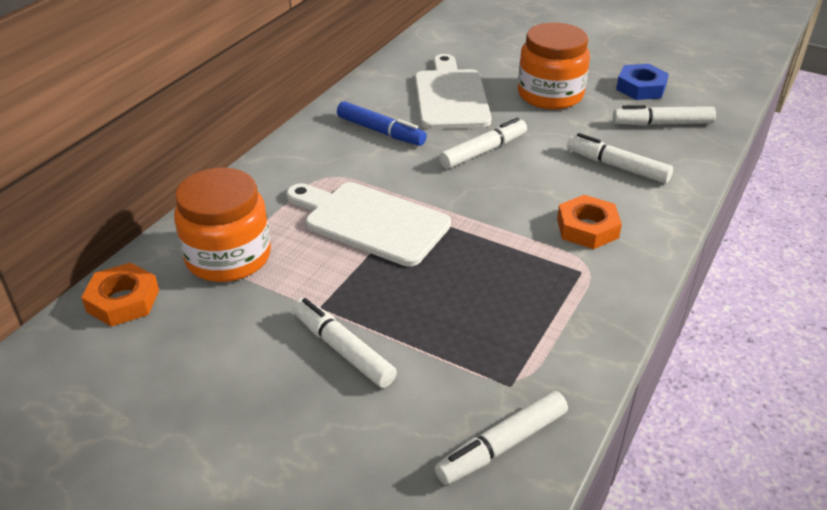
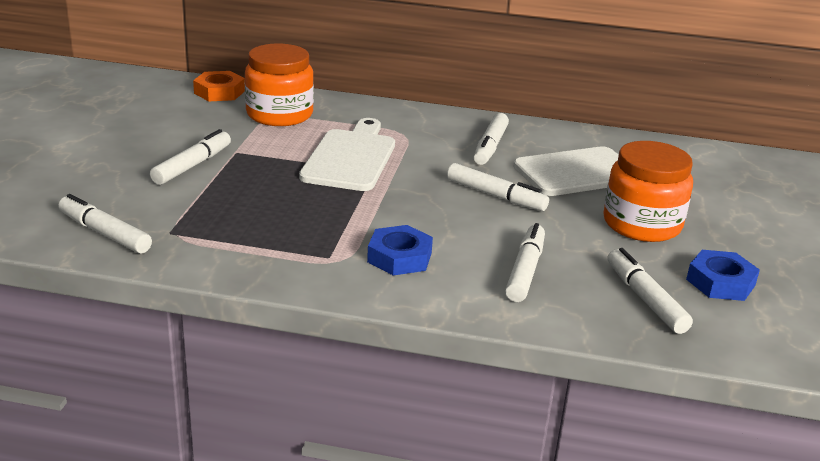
camera: 70 degrees right, 10 degrees down
(380, 131) = (490, 146): blue marker -> white marker
(587, 228) = (399, 257): orange nut -> blue nut

